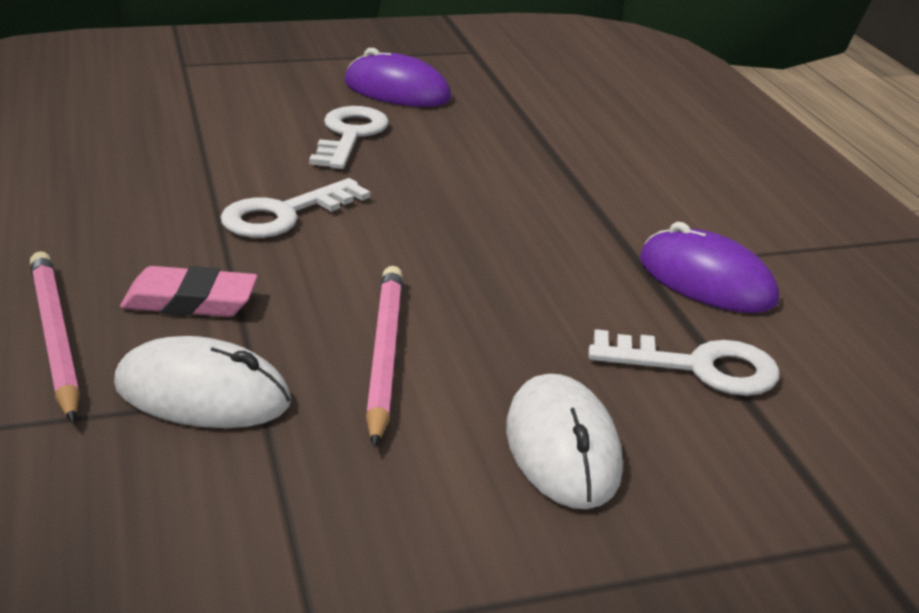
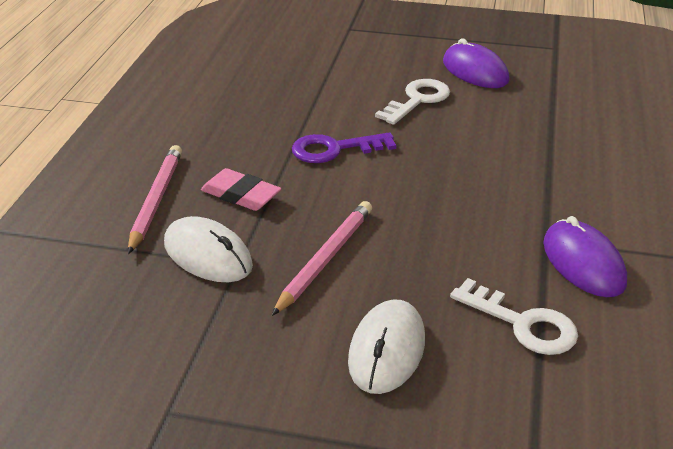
camera: 30 degrees right, 5 degrees up
(284, 214) = (335, 149): white key -> purple key

